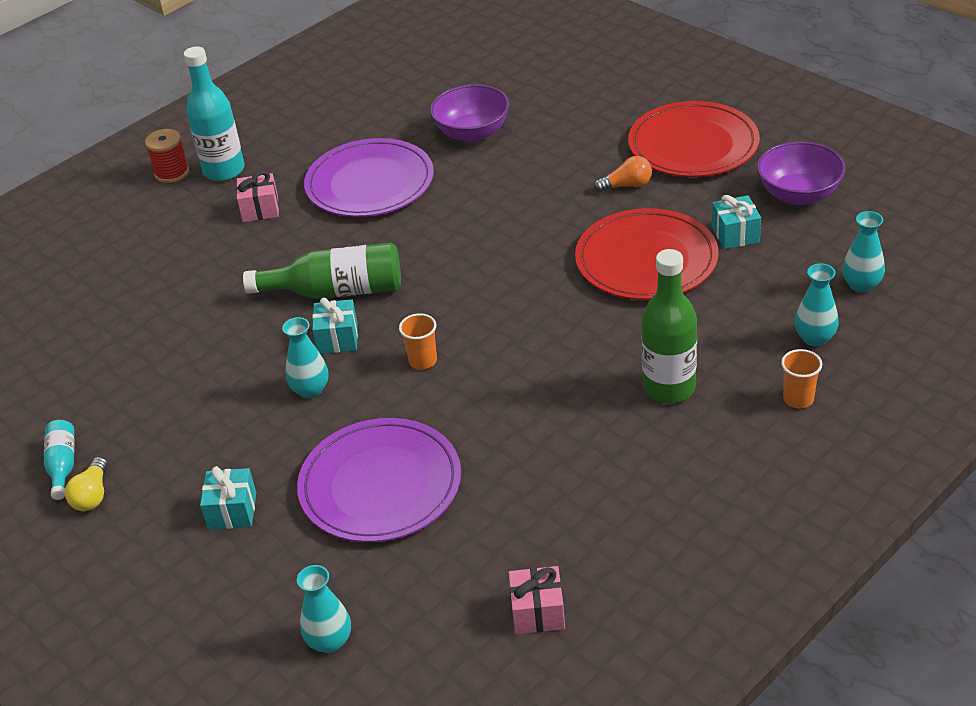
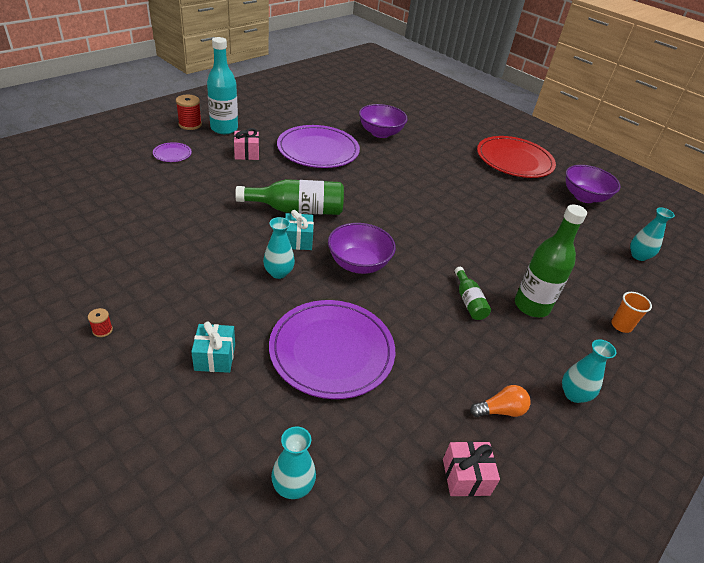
camera: 10 degrees left, 0 degrees up
(63, 465) = (82, 303): turquoise bottle -> none
(92, 495) = (102, 330): yellow light bulb -> red spool
(151, 229) = (172, 154): none -> purple plate
(423, 361) = (358, 264): orange cup -> purple bowl
(576, 393) = (468, 301): none -> green bottle
(627, 185) = (479, 176): orange light bulb -> orange light bulb (500, 410)
(646, 260) = (499, 220): red plate -> none
(735, 234) = (552, 214): turquoise gift -> none
(814, 338) = (619, 285): turquoise vase -> turquoise vase (574, 394)

